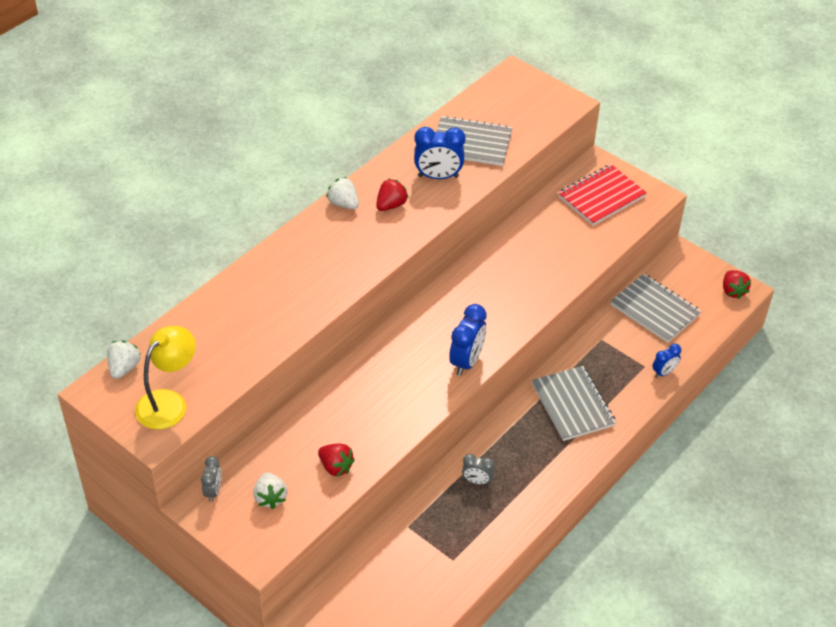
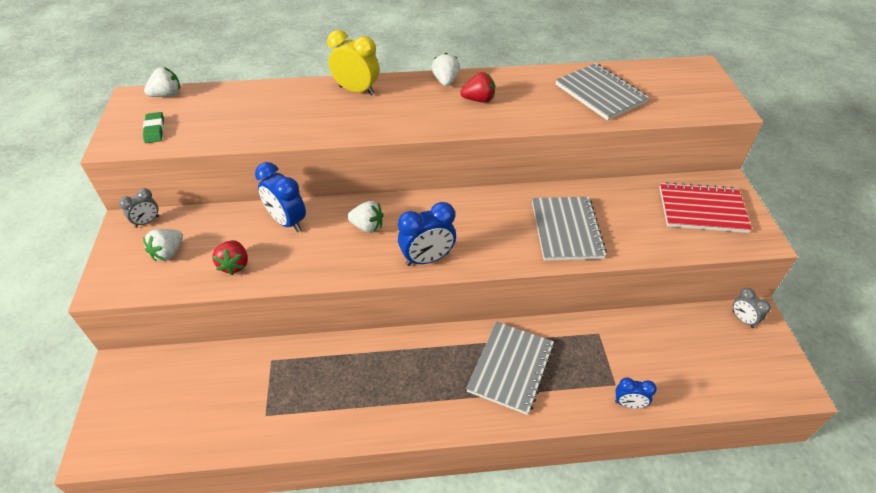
camera: 45 degrees right, 0 degrees up
(168, 402) = (154, 130): yellow lamp -> green eraser
(284, 258) = (356, 91): none -> yellow clock
(393, 369) = (367, 226): none -> white strawberry
(438, 176) = (542, 101): blue clock -> blue clock (287, 221)
(477, 481) = (361, 367): grey clock -> grey clock (742, 319)
(655, 310) = (678, 343): grey notebook -> grey notebook (566, 230)
(733, 291) = (783, 381): red strawberry -> none

